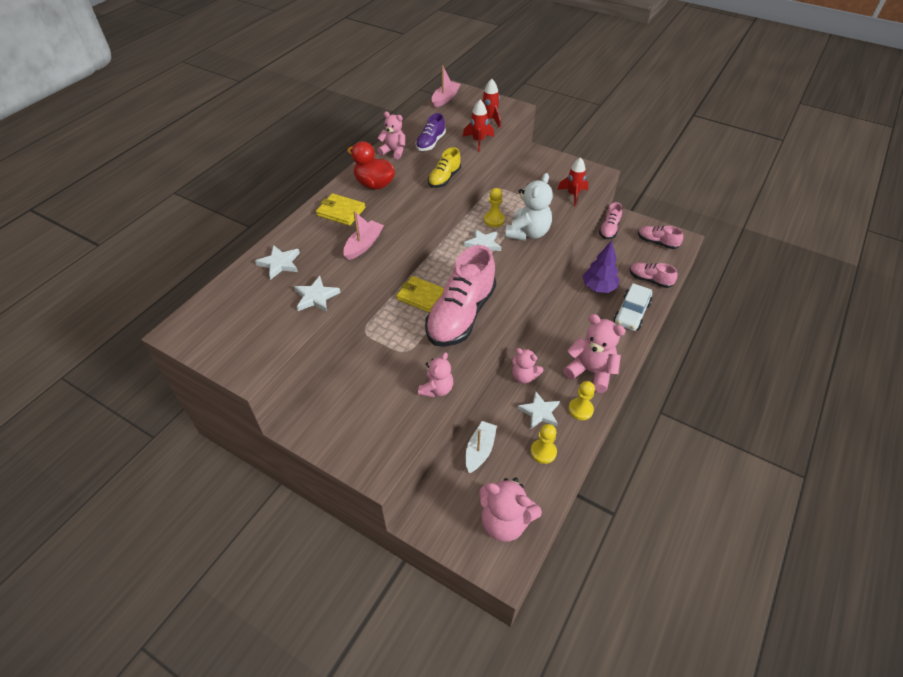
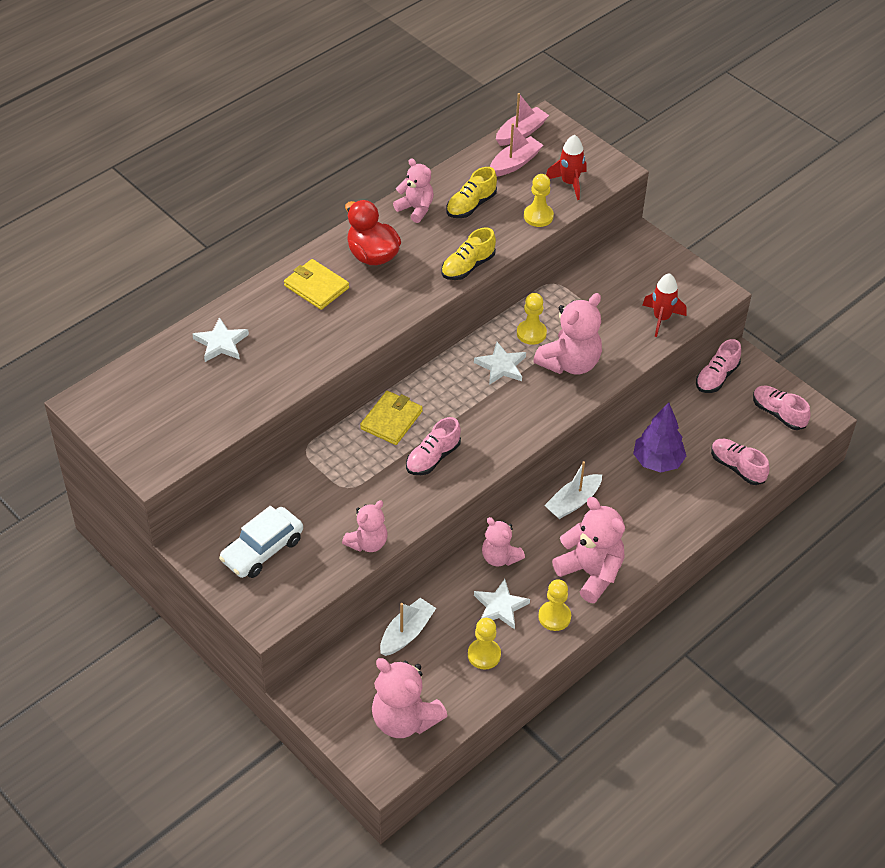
camera: 15 degrees right, 0 degrees up
(316, 297) = (251, 397): white star -> none
(363, 245) = (329, 341): pink boat -> pink boat (515, 163)
(421, 296) = (391, 420): yellow wallet -> yellow wallet turned 75 degrees clockwise
(430, 143) = (471, 205): purple shoe -> yellow shoe
(461, 315) = (433, 458): pink shoe -> pink shoe, size x0.49
(478, 141) = (538, 216): red rocket -> yellow pawn
(528, 233) = (570, 363): white teddy bear -> pink teddy bear
(557, 326) = (573, 502): none -> white boat
(631, 313) = (686, 508): white car -> white car (262, 550)

